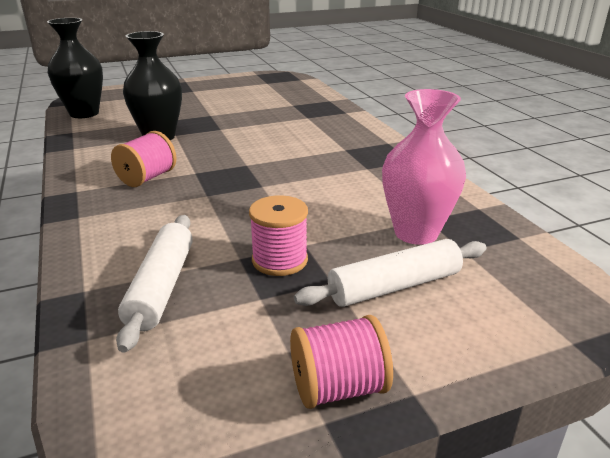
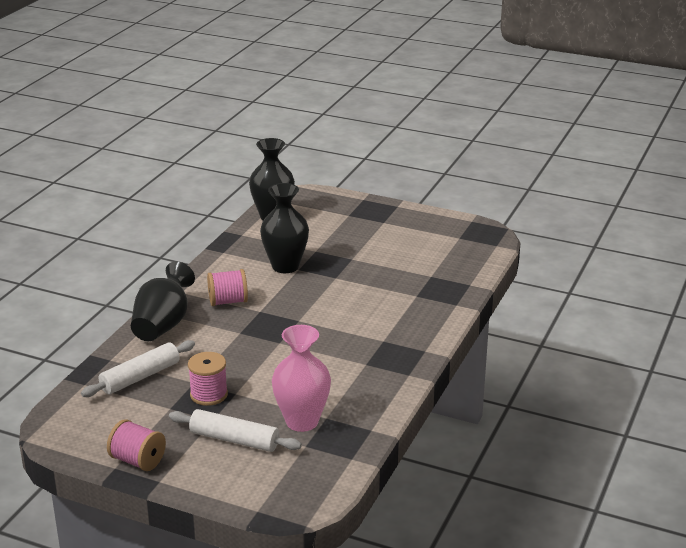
camera: 45 degrees right, 0 degrees up
(102, 225) = (163, 325): none -> black vase

